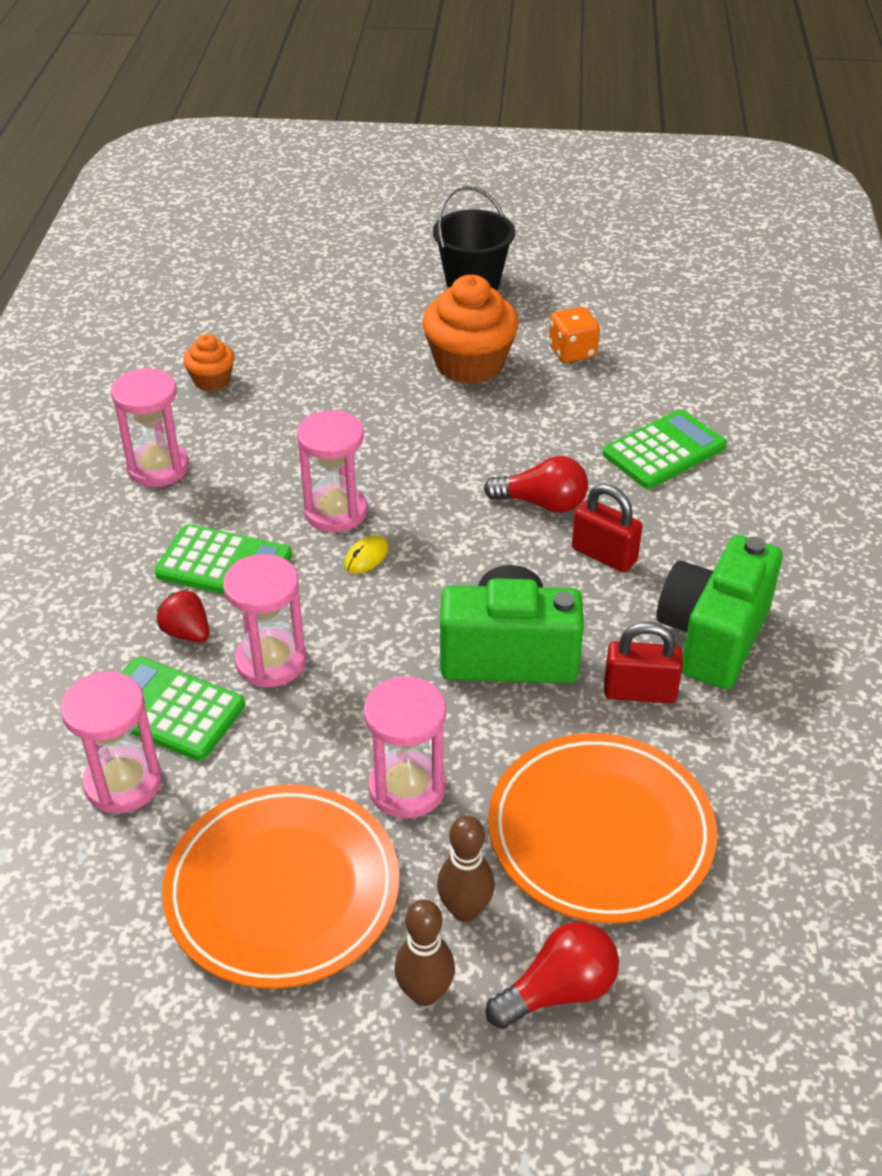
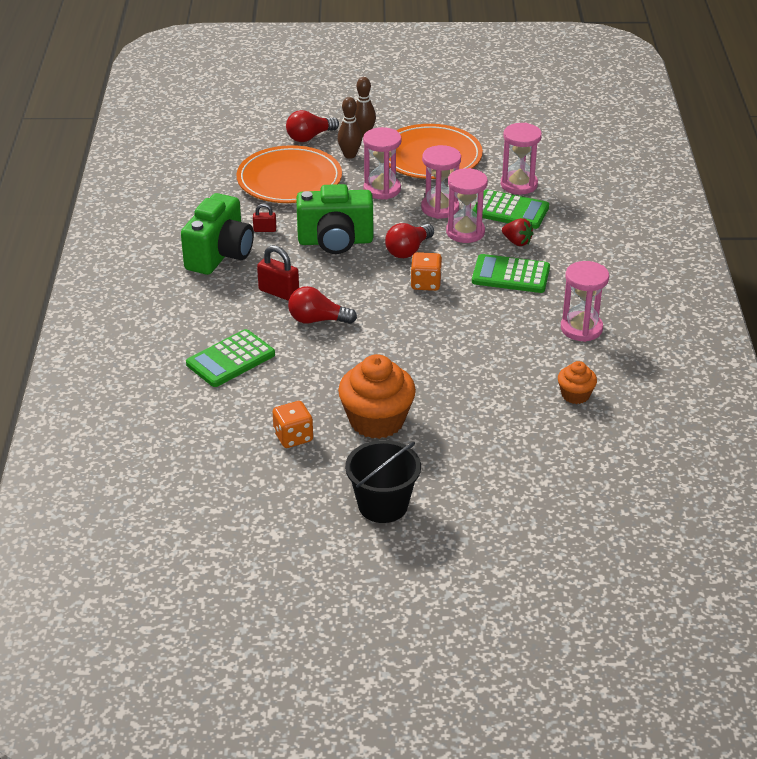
camera: 175 degrees right, 5 degrees down
(335, 512) = (452, 308): pink hourglass -> pink hourglass (440, 208)
(366, 557) = (425, 283): yellow mouse -> orange dice
(382, 626) = (408, 250): none -> red light bulb
(639, 692) = (265, 229): red padlock -> red padlock, size x0.59

